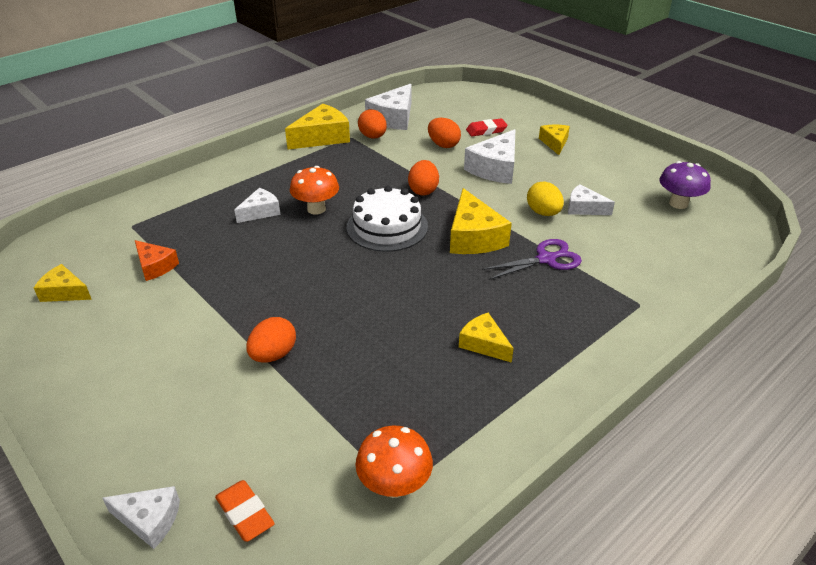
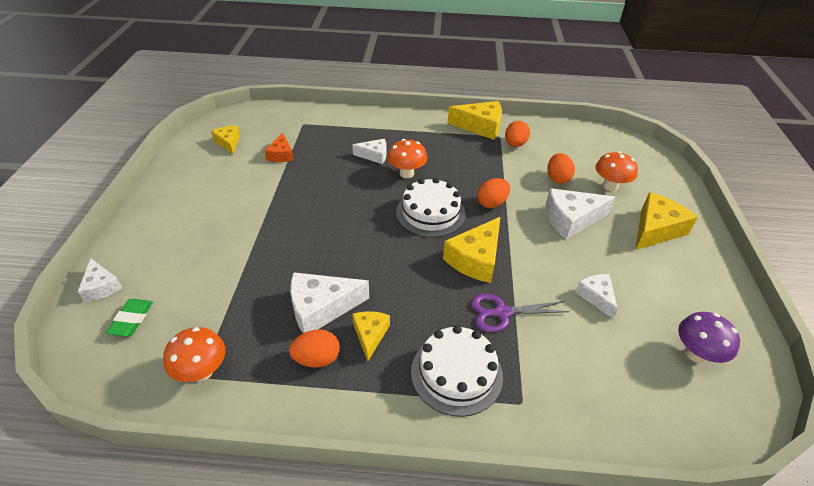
camera: 45 degrees right, 5 degrees up
(245, 513) = (132, 319): orange eraser -> green eraser
(273, 355) = (259, 246): orange egg -> orange egg (317, 359)
(393, 118) = (550, 138): white cheese -> white cheese (321, 308)
(486, 130) = (610, 186): red eraser -> orange mushroom
(543, 213) = (556, 277): yellow egg -> none
(546, 259) = (502, 312): purple scissors -> purple scissors turned 150 degrees clockwise
(554, 143) = (656, 229): yellow cheese -> yellow cheese, size x1.67
(579, 319) = (456, 373): none -> white cake

